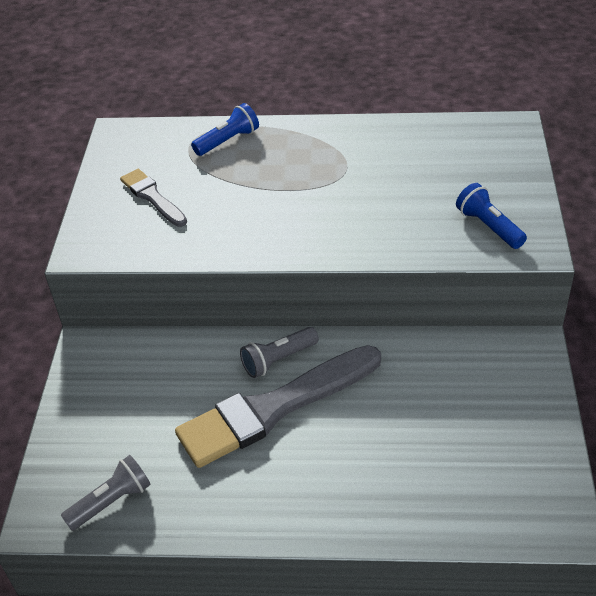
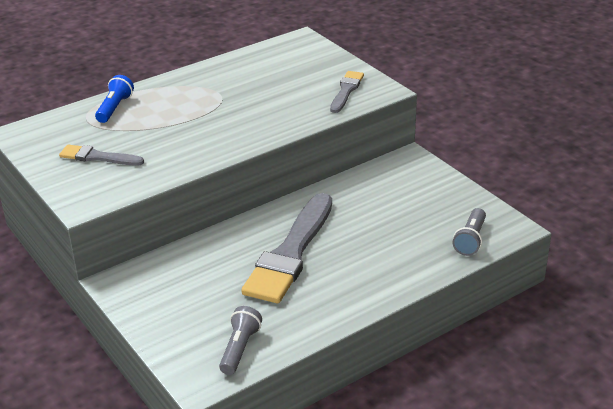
camera: 40 degrees left, 10 degrees down
(278, 360) = (264, 229): grey flashlight -> grey flashlight (470, 240)
(489, 227) = (346, 91): blue flashlight -> grey brush

